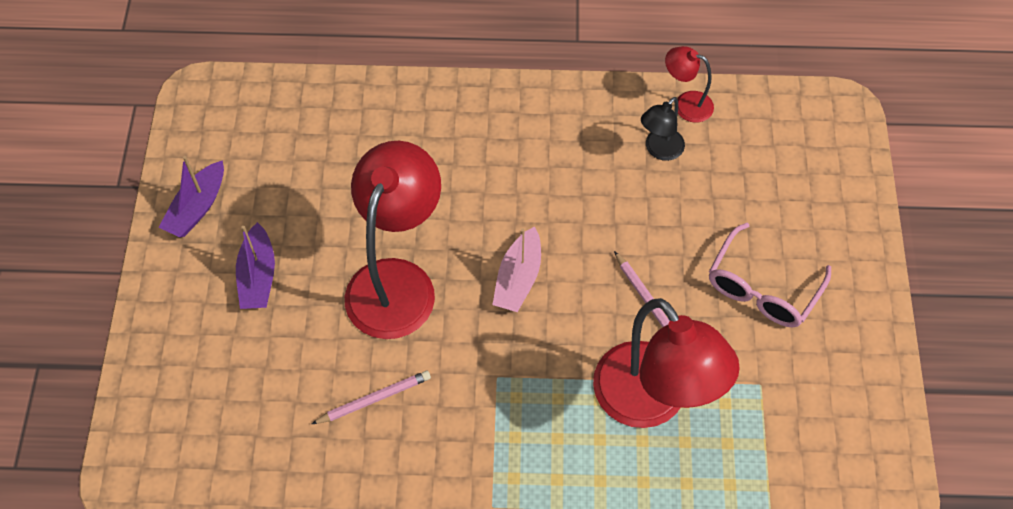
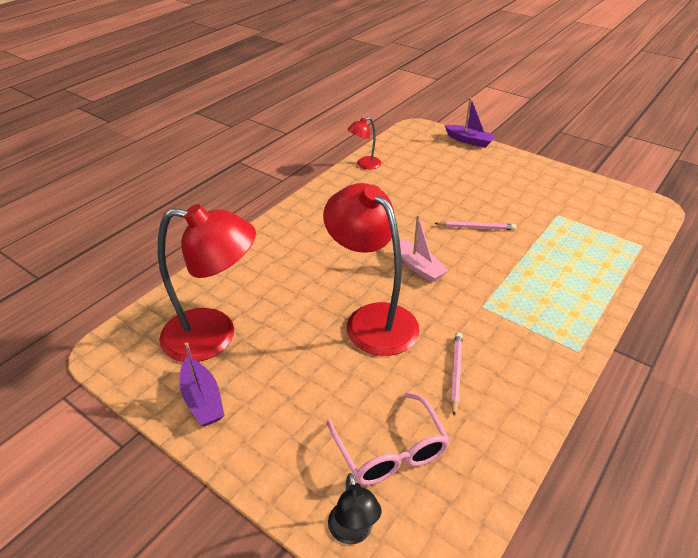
camera: 55 degrees left, 20 degrees down
(258, 276) = (299, 391): purple boat -> purple boat (469, 141)
(652, 402) = (543, 254): red lamp -> red lamp (214, 336)
(659, 150) = (383, 184): black lamp -> black lamp (353, 532)
(762, 287) = (498, 189): pink glasses -> pink glasses (390, 450)

